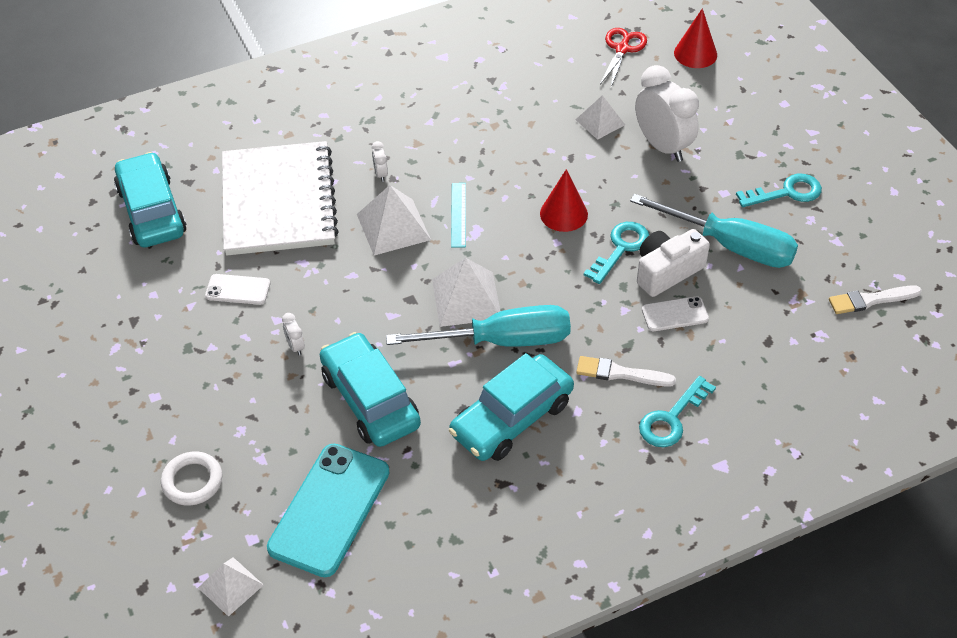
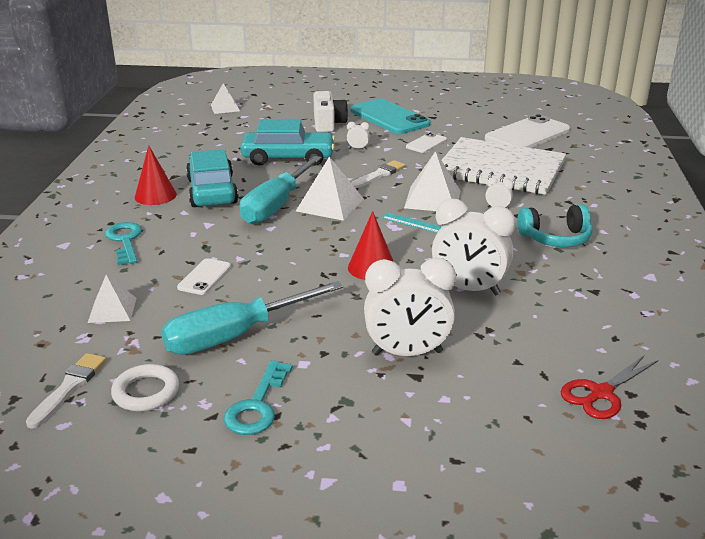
camera: 120 degrees right, 20 degrees down
(152, 211) = (527, 135): turquoise car -> white phone
(192, 481) = (298, 111): white ring -> white ring (146, 392)
(330, 510) = (231, 134): turquoise phone -> turquoise phone (389, 117)
(416, 121) = (555, 238): none -> turquoise headphones
(548, 145) = (468, 289): none -> white clock
(600, 122) = (478, 329): white pyramid -> white pyramid (112, 310)
(620, 248) = (302, 279): turquoise key -> none
(620, 373) = (188, 236): white brush -> white brush (379, 175)
(622, 49) = (601, 393): red scissors -> red scissors turned 90 degrees clockwise
(667, 271) = (250, 291): white camera -> white camera (328, 123)
(695, 54) = (556, 451): red cone -> red cone (155, 195)

